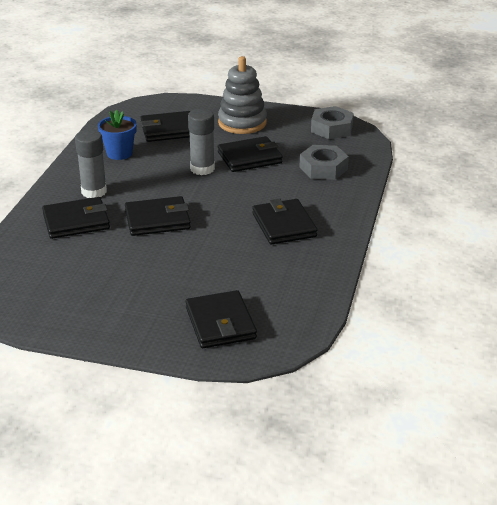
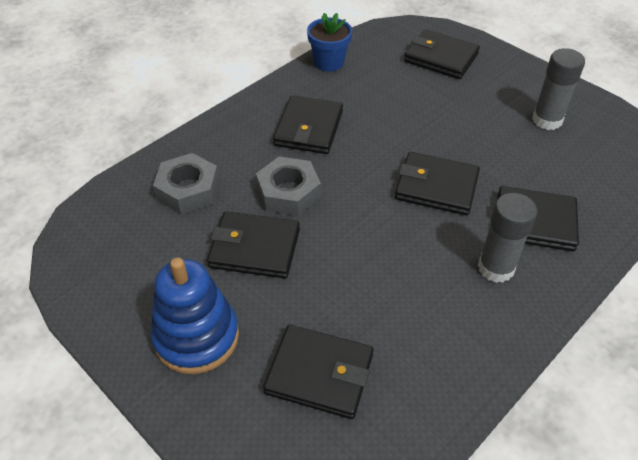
camera: 150 degrees left, 15 degrees up
(119, 153) = (427, 342): blue flower pot -> blue flower pot (329, 62)
(202, 169) = (330, 252): grey glue stick -> grey glue stick (547, 120)
(220, 323) = (441, 58): black wallet -> black wallet turned 75 degrees counterclockwise
(242, 123) = (196, 337): grey stacking toy -> blue stacking toy
(331, 128) = (94, 261): grey nut -> grey nut (288, 192)

